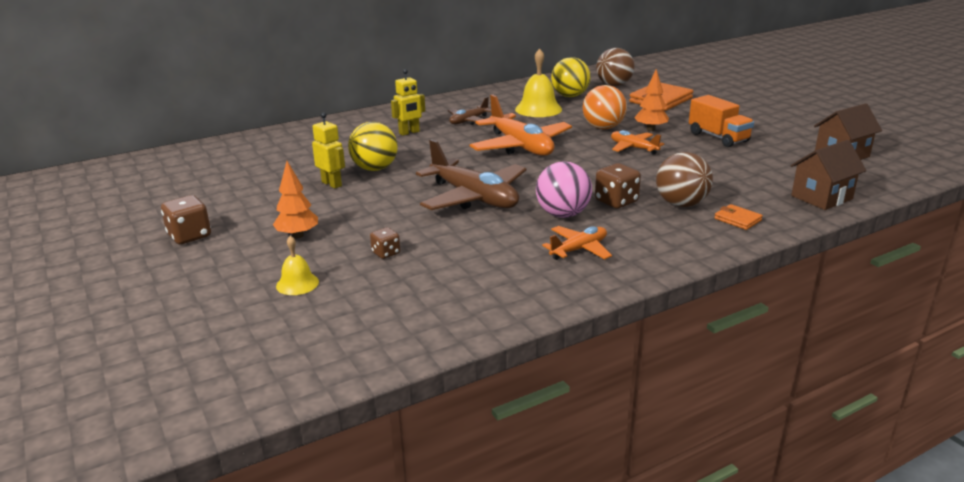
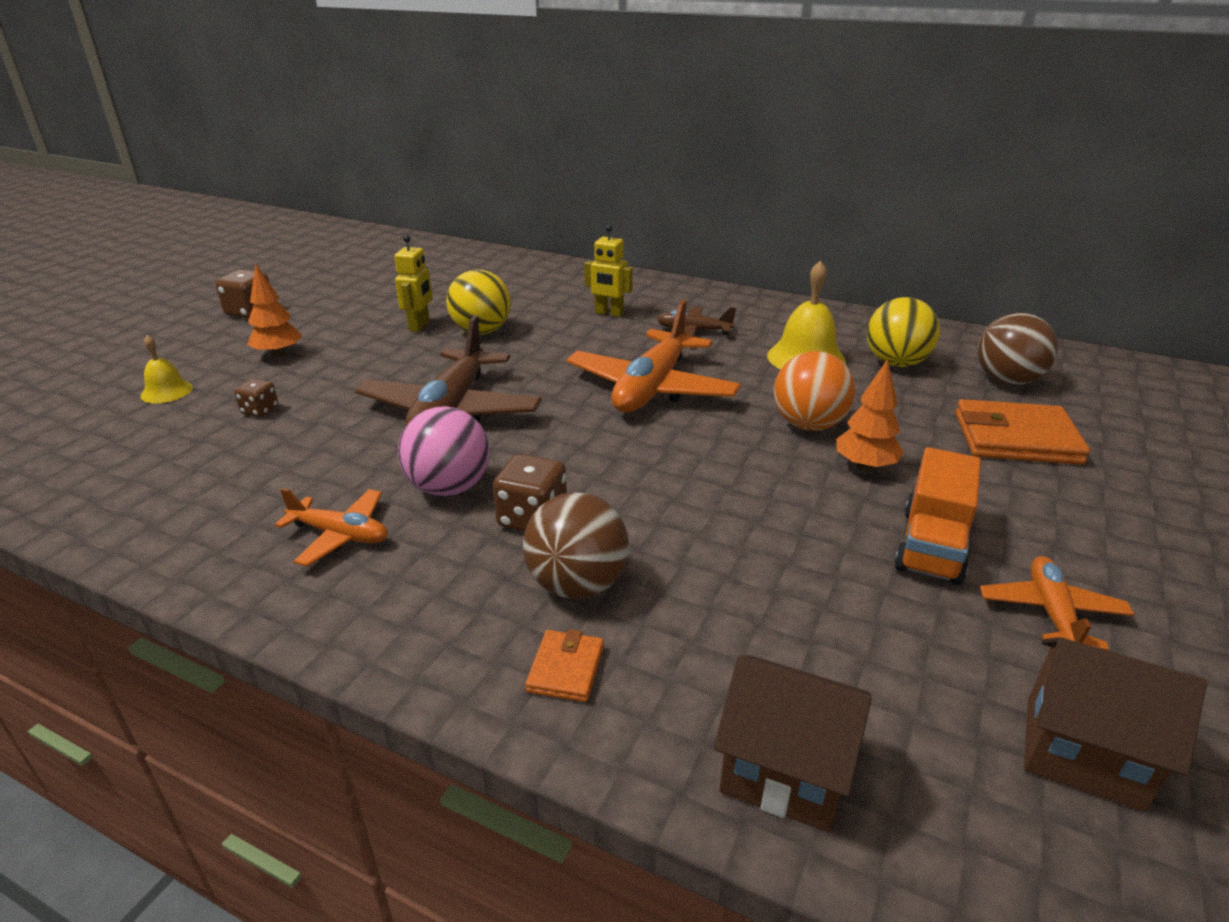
camera: 55 degrees right, 5 degrees up
(633, 148) = (761, 474): orange plane -> orange plane (1051, 613)

